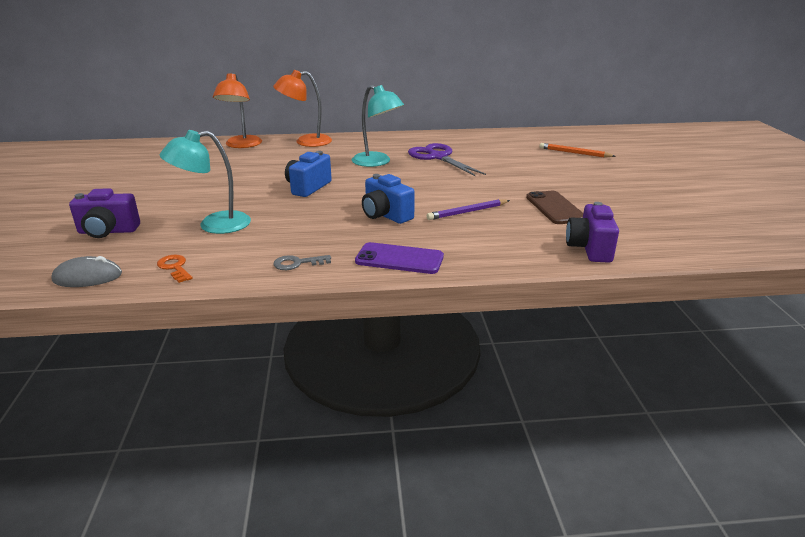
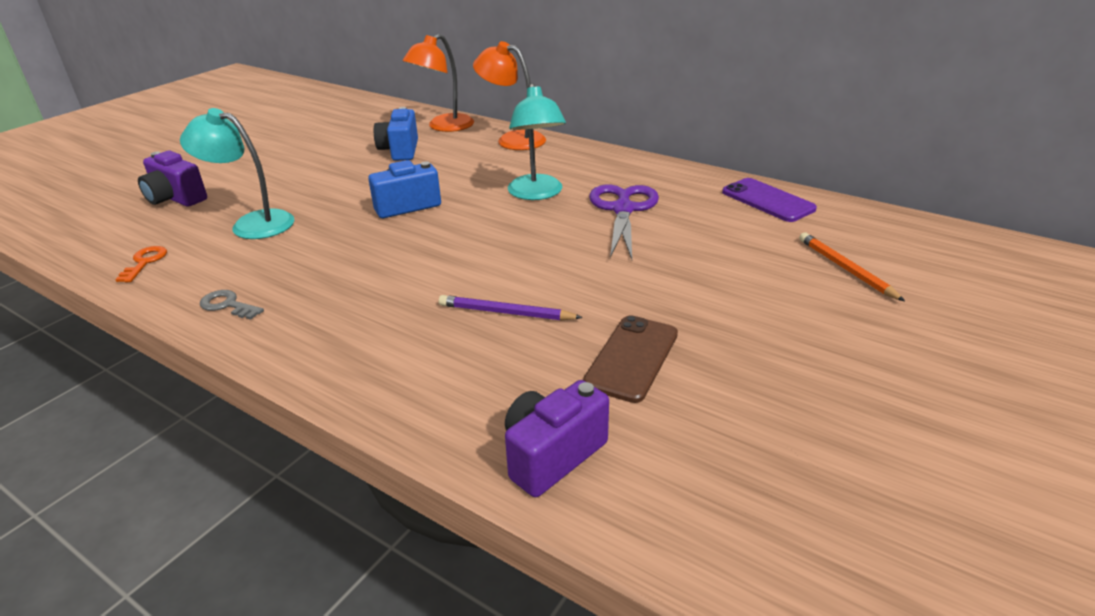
camera: 40 degrees right, 5 degrees up
(87, 277) = (84, 244): grey mouse -> none
(386, 215) = (411, 277): blue camera -> blue camera (400, 151)
(399, 259) = (315, 348): purple phone -> purple phone (767, 200)

